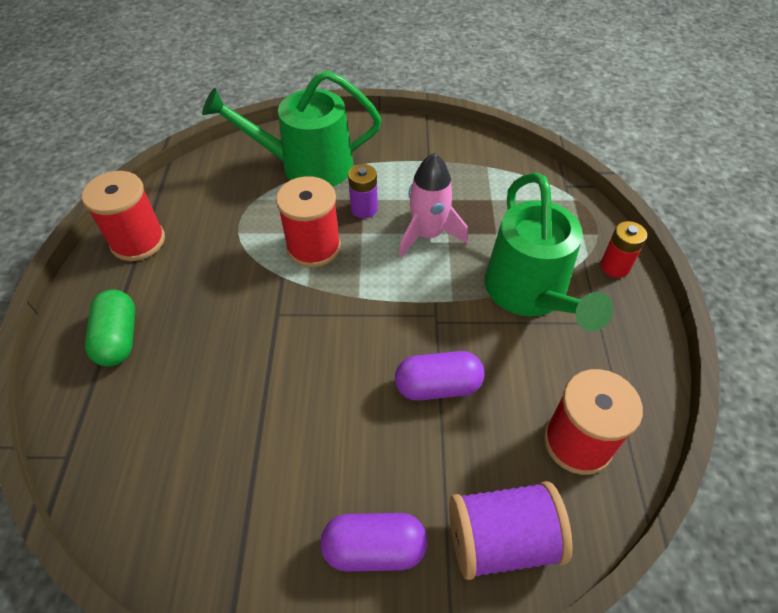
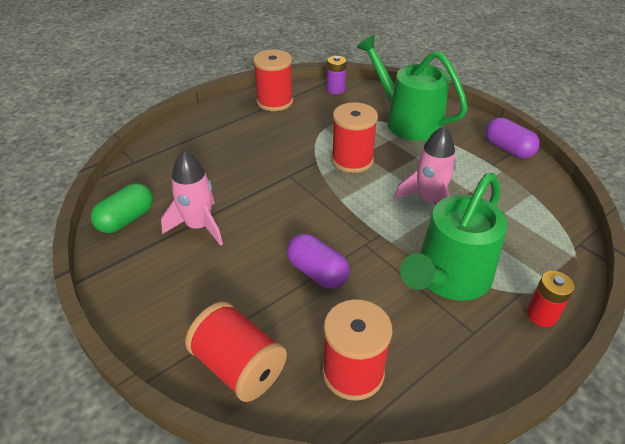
camera: 50 degrees right, 10 degrees down
(119, 338) = (212, 134): green capsule -> green capsule (126, 219)
(267, 453) = (199, 226): none -> pink rocket
(364, 209) = (409, 162): purple battery -> purple battery (335, 89)
(374, 548) = (181, 306): purple capsule -> purple capsule (508, 149)
(502, 539) = (239, 367): purple spool -> red spool

